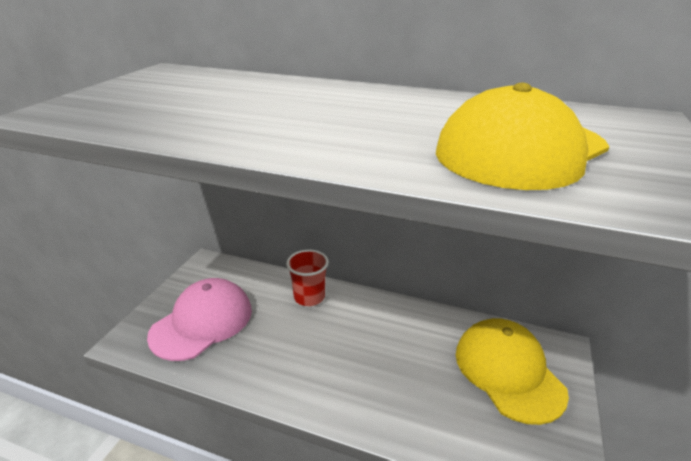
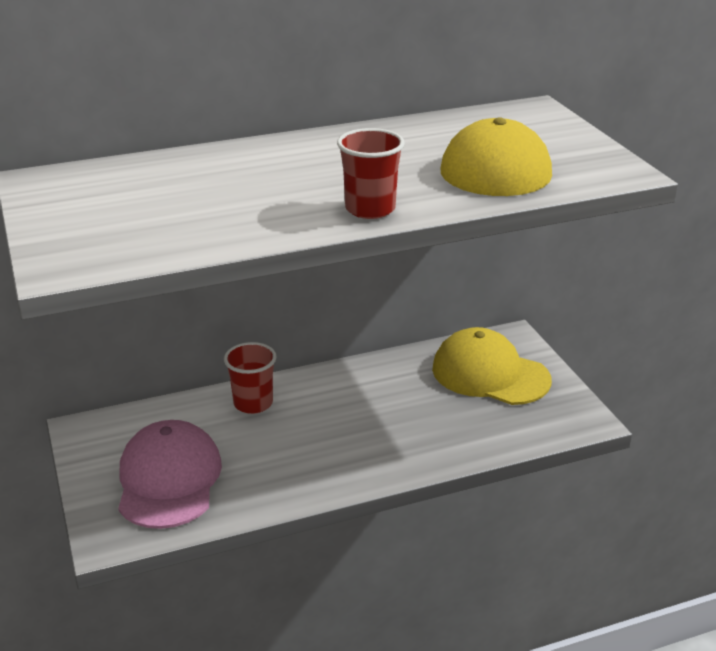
camera: 40 degrees left, 0 degrees up
(315, 148) = (370, 209): none -> red cup

